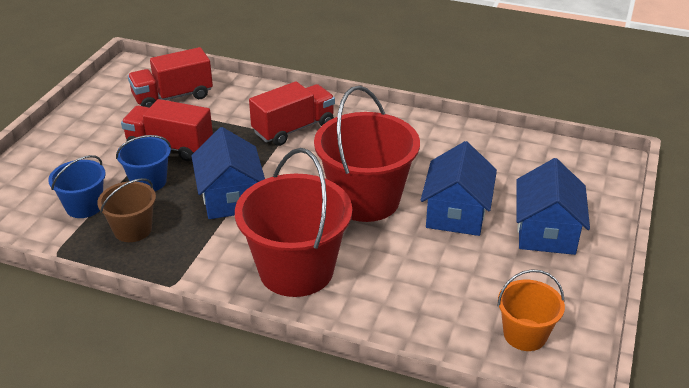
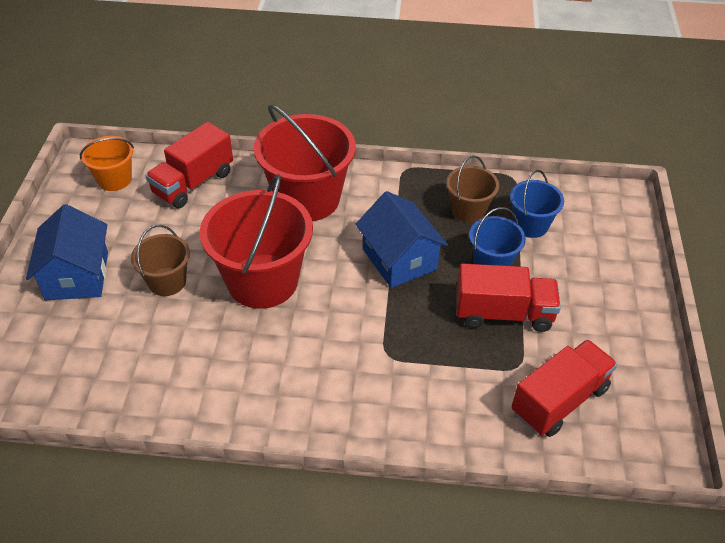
camera: 165 degrees right, 10 degrees up
(293, 129) = (375, 371): red truck -> red truck (193, 183)
(456, 213) = (167, 281): blue house -> brown bucket

